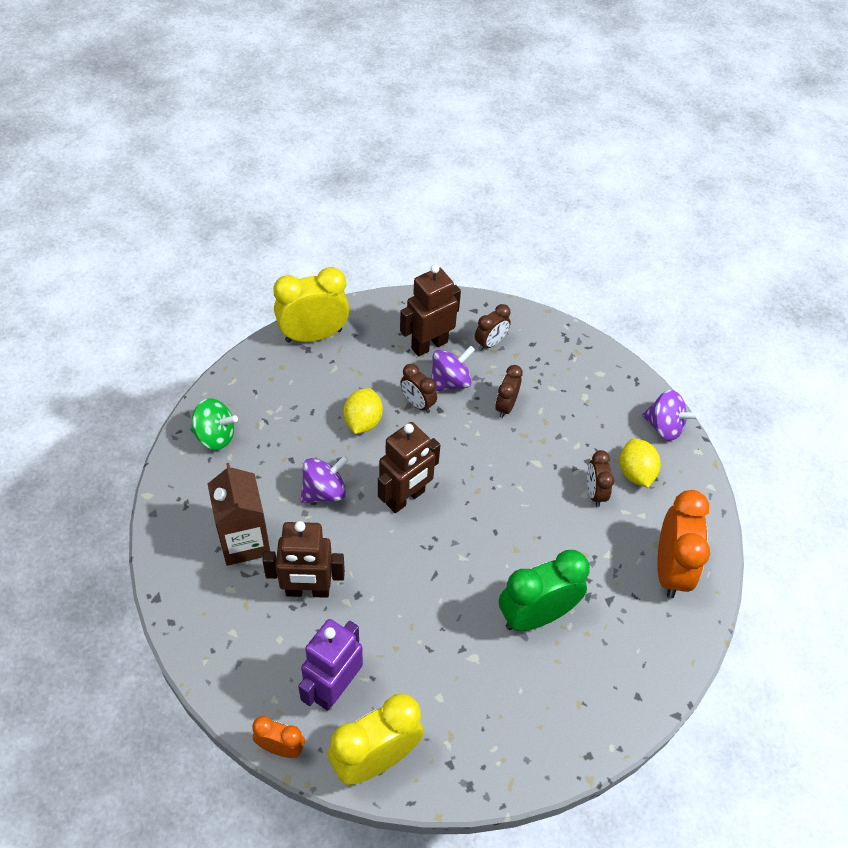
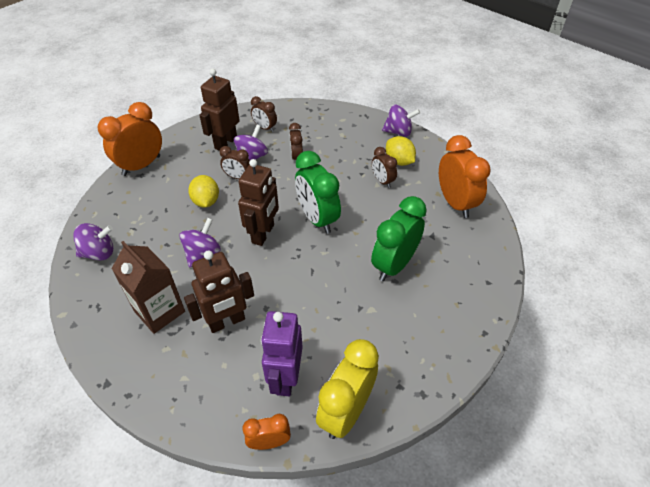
camera: 25 degrees left, 5 degrees down
(215, 436) = (99, 253): green spinning top -> purple spinning top
(313, 335) = (141, 166): yellow clock -> orange clock
(481, 508) = (317, 219): none -> green clock
(490, 343) = (265, 128): brown clock -> brown clock turned 105 degrees clockwise

